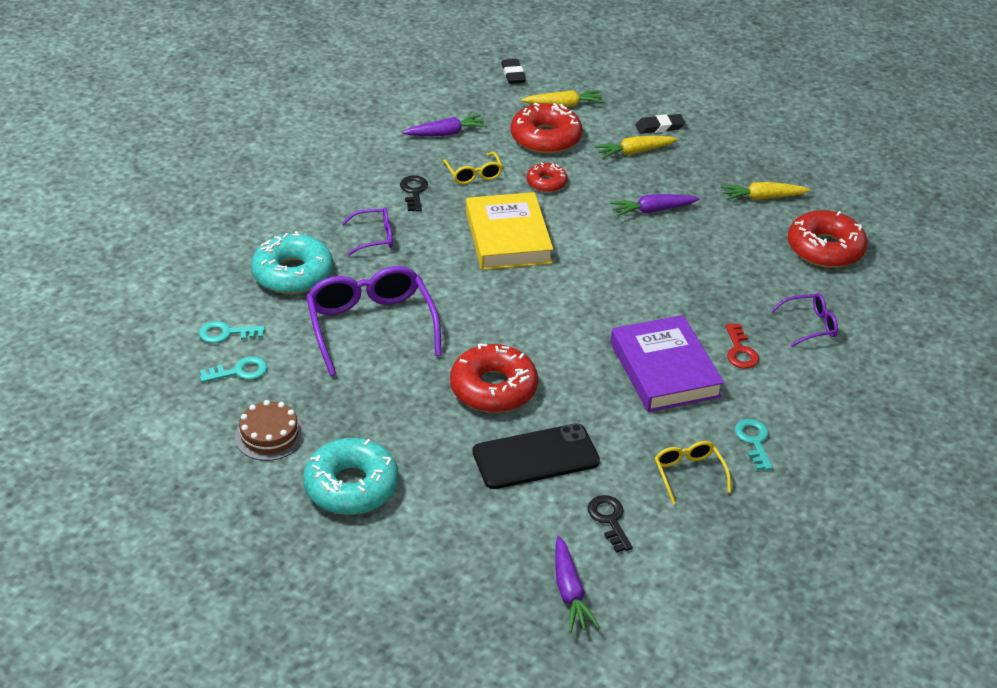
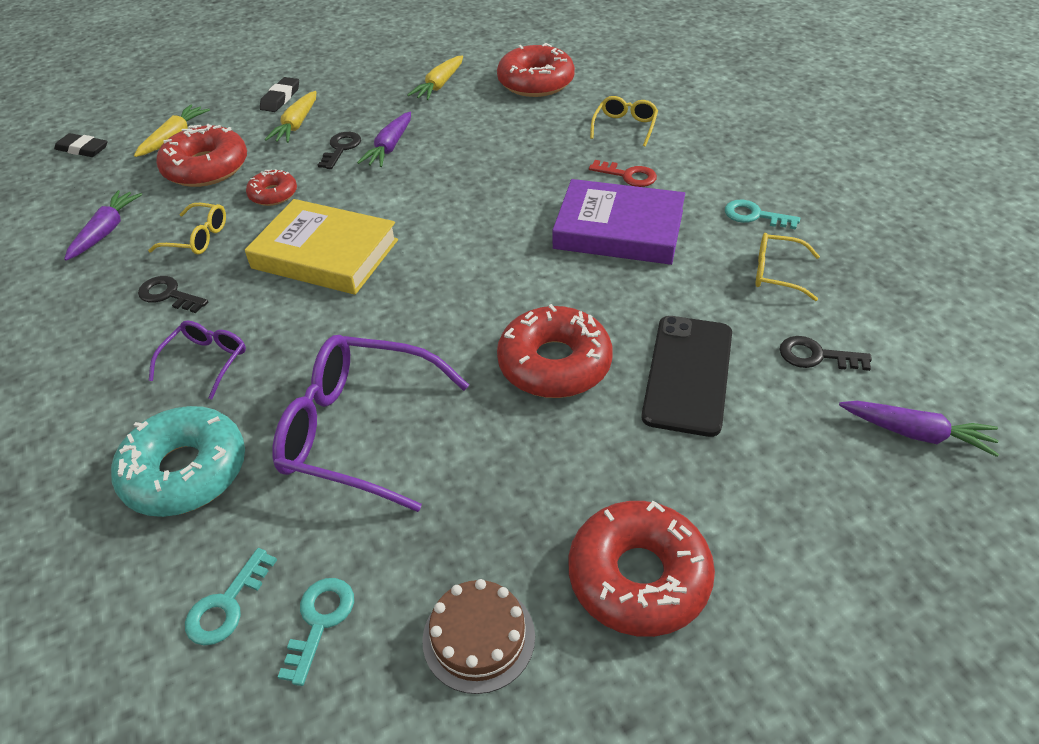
camera: 55 degrees left, 5 degrees up
(351, 486) = (638, 577): turquoise donut -> red donut
(628, 187) = (341, 148): none -> black key
(810, 325) = (625, 126): purple glasses -> yellow glasses

